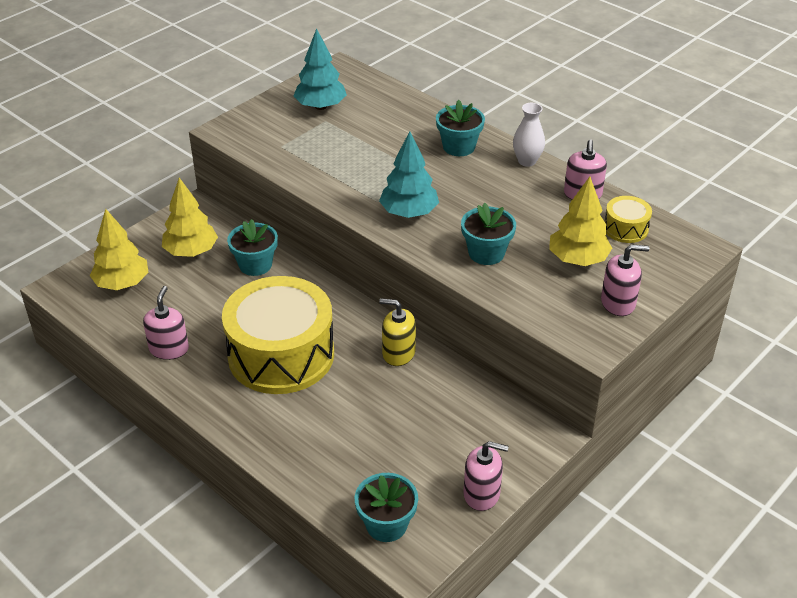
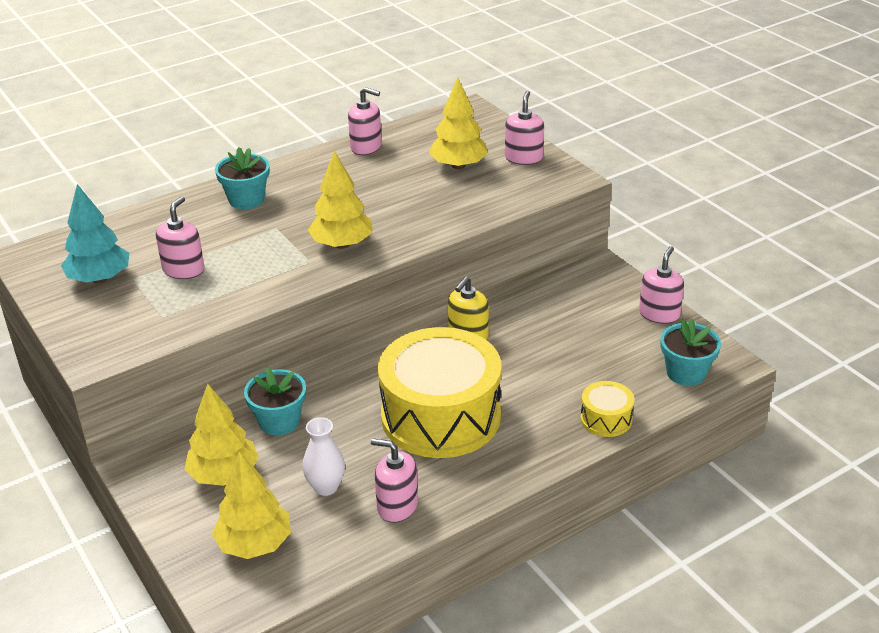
camera: 75 degrees left, 5 degrees down
(344, 141) = (183, 270): none -> pink soap dispenser
(409, 213) = (342, 244): turquoise tree -> yellow tree
(486, 253) = (428, 210): turquoise flower pot -> none
(527, 161) = (296, 166): white vase -> white vase (326, 487)
(625, 228) = (426, 136): yellow drum -> yellow drum (606, 419)

